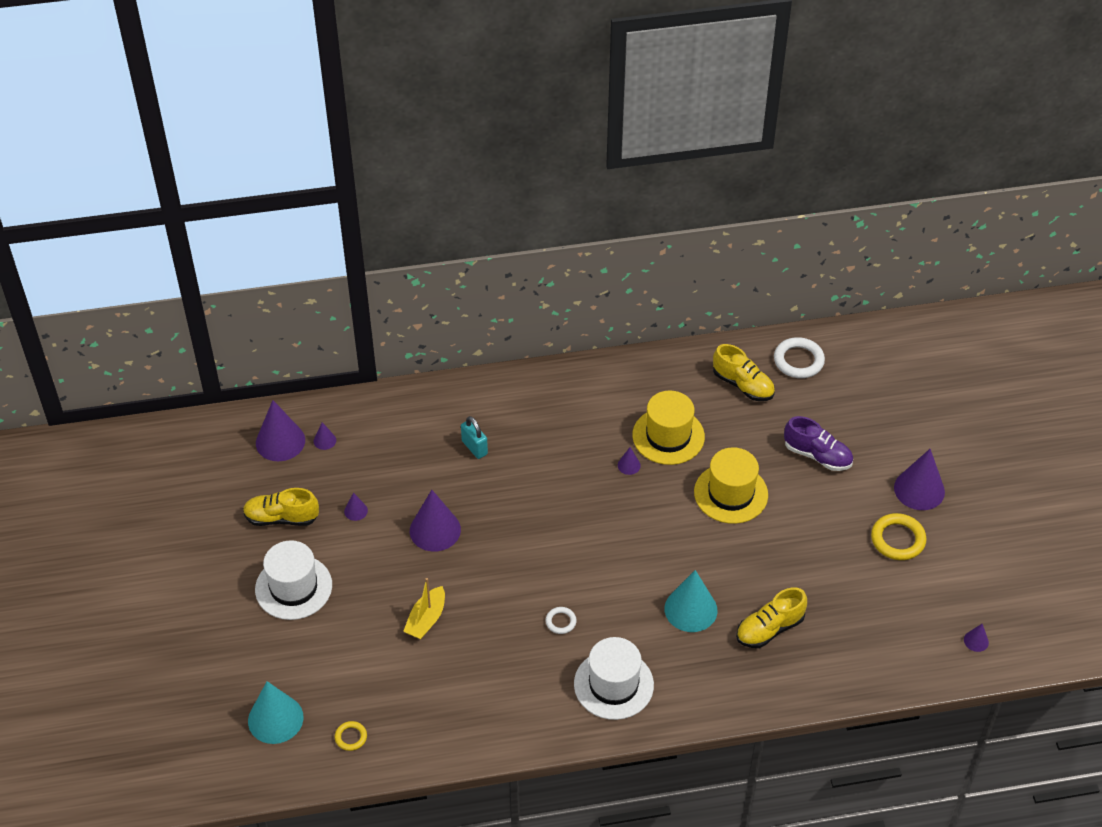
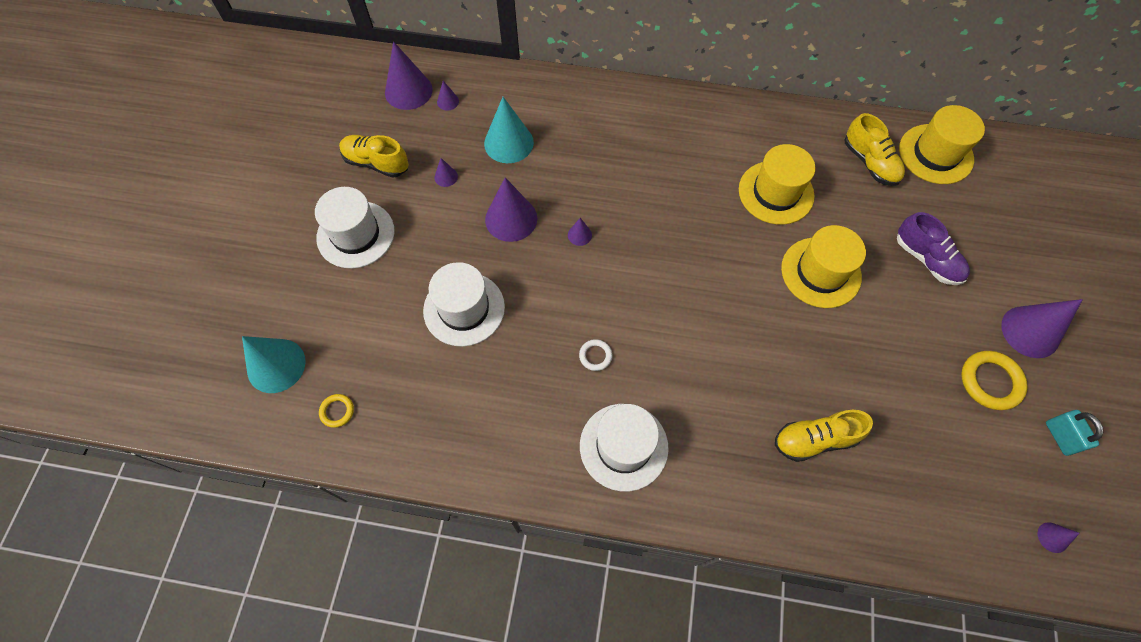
camera: 20 degrees right, 15 degrees up
(426, 619) = (464, 309): yellow boat -> white hat
(474, 447) = (582, 148): turquoise padlock -> turquoise padlock (1060, 437)
(629, 465) = (725, 211): purple cone -> purple cone (579, 235)
(690, 609) = (736, 387): turquoise cone -> turquoise cone (508, 143)
(798, 361) = (935, 154): white ring -> yellow hat

